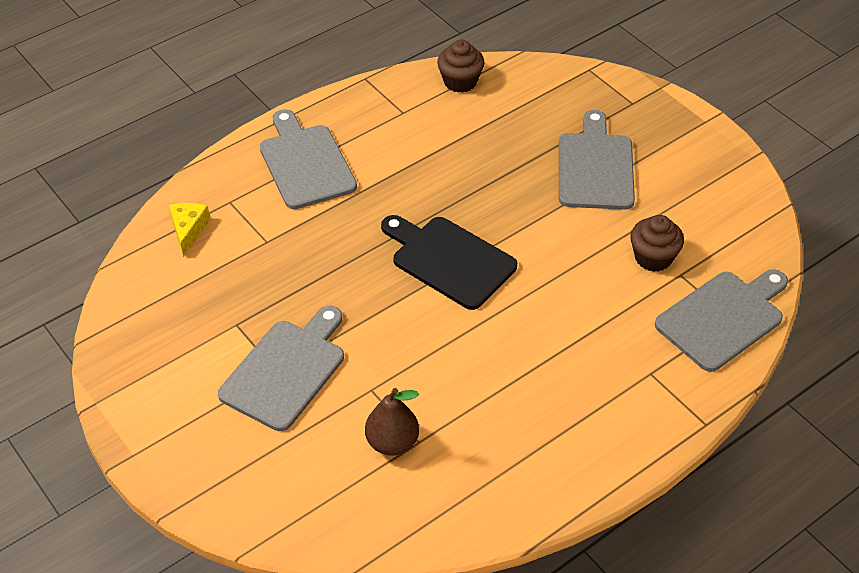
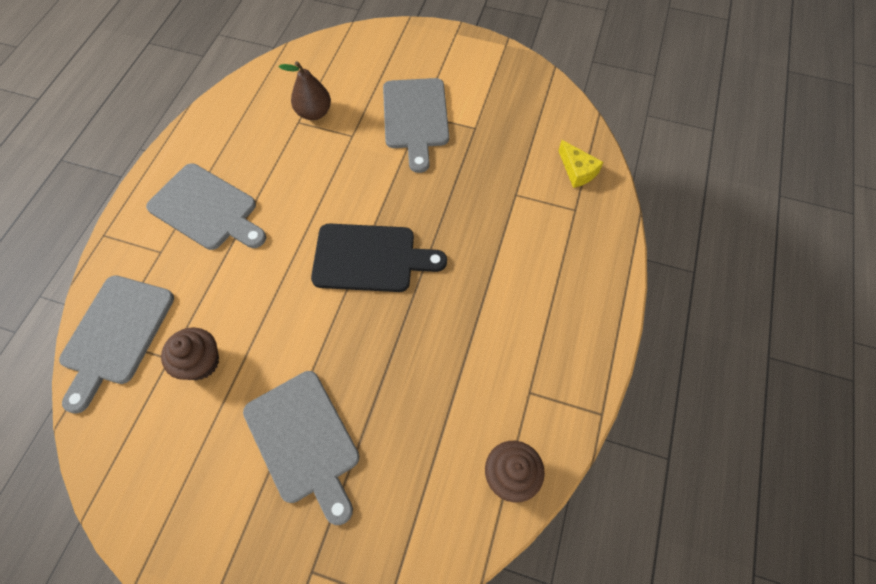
camera: 145 degrees right, 15 degrees up
(305, 163) = (557, 279): grey cutting board -> grey cutting board (206, 209)

